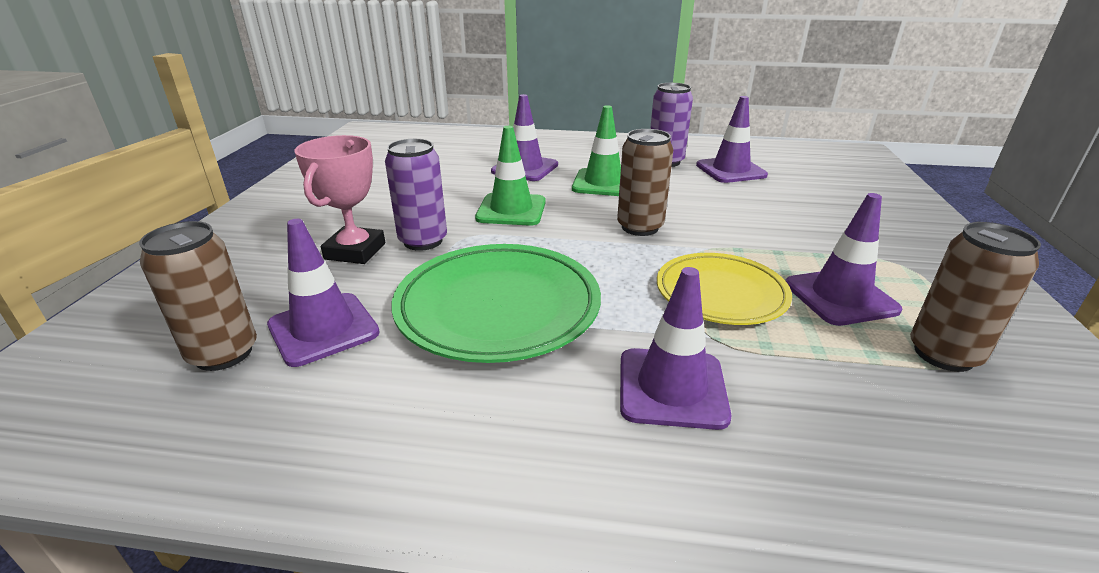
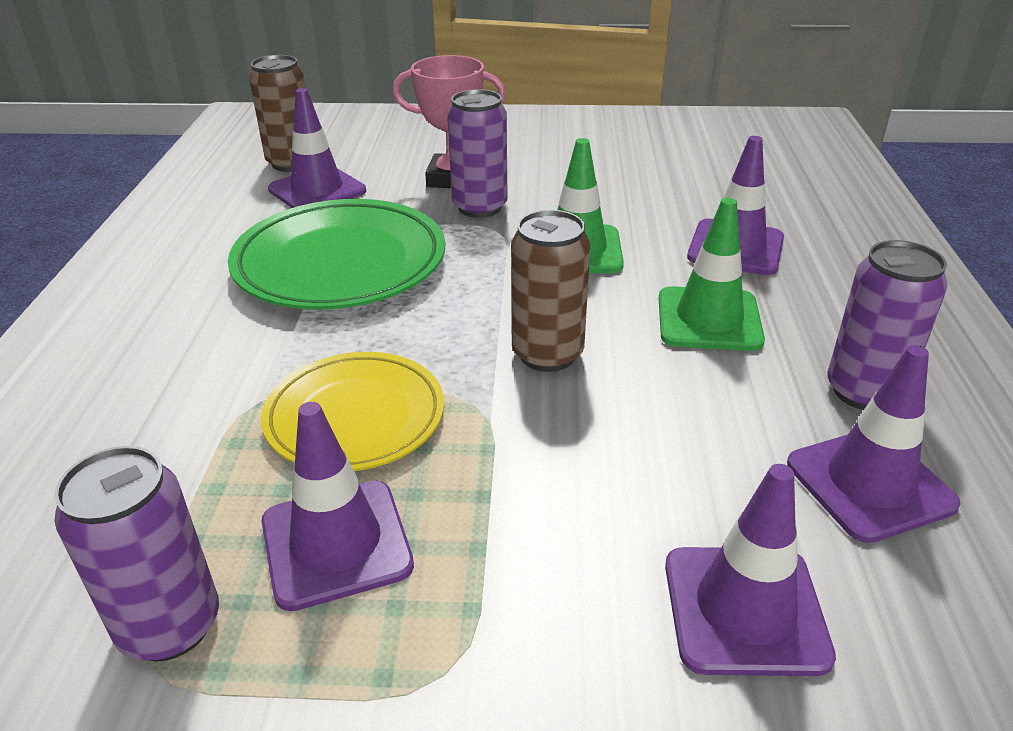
camera: 85 degrees right, 5 degrees up
(672, 388) = (183, 367): purple traffic cone -> purple traffic cone (744, 610)
(943, 354) = (170, 626): brown can -> purple can

